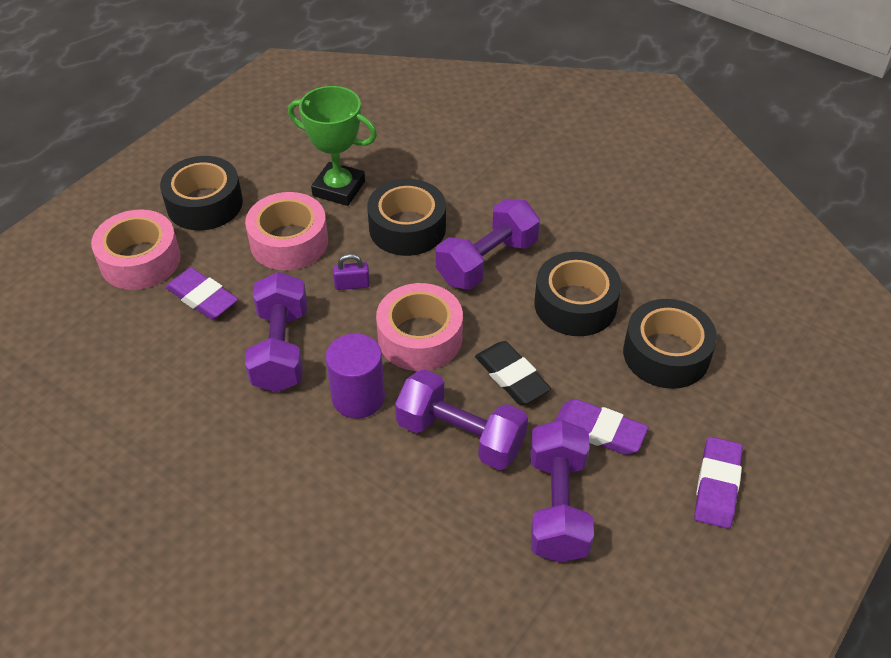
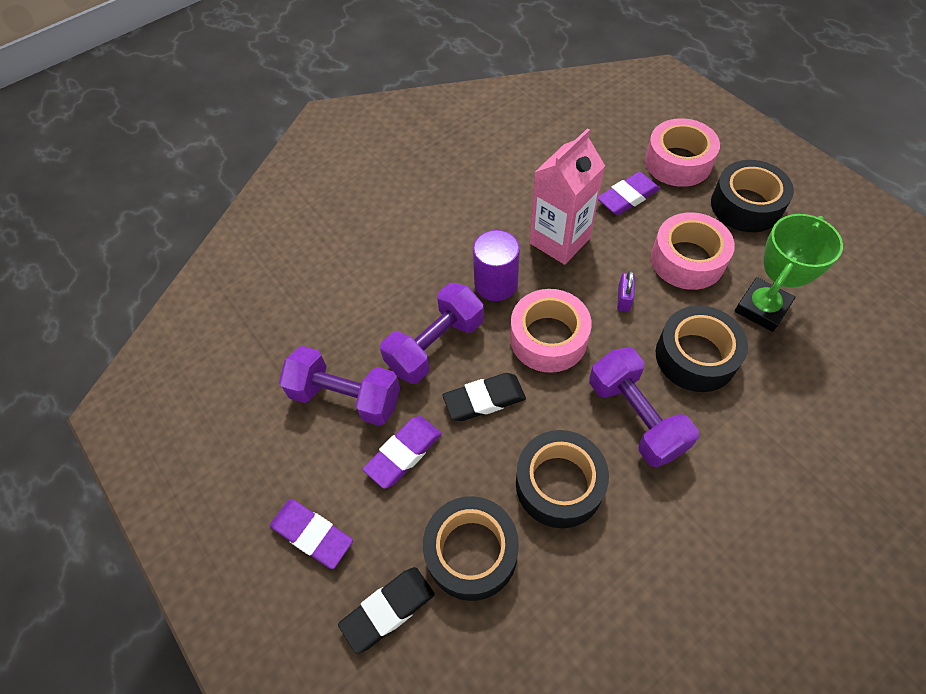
camera: 110 degrees right, 10 degrees up
(281, 349) = (559, 240): purple dumbbell -> pink carton
(746, 402) = (388, 610): none -> black eraser

